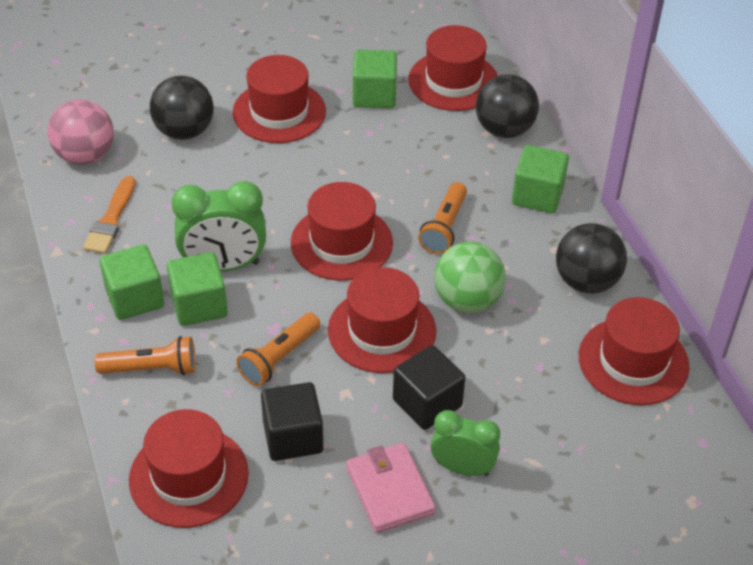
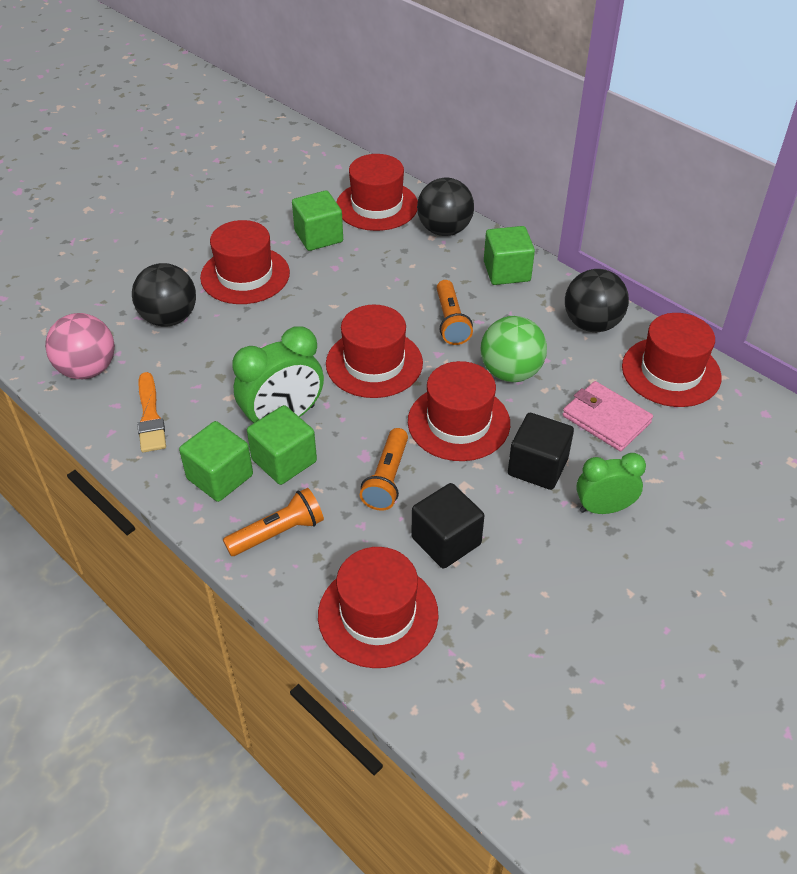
camera: 25 degrees left, 0 degrees up
(389, 490) = (559, 552): pink wallet -> pink wallet (606, 419)

